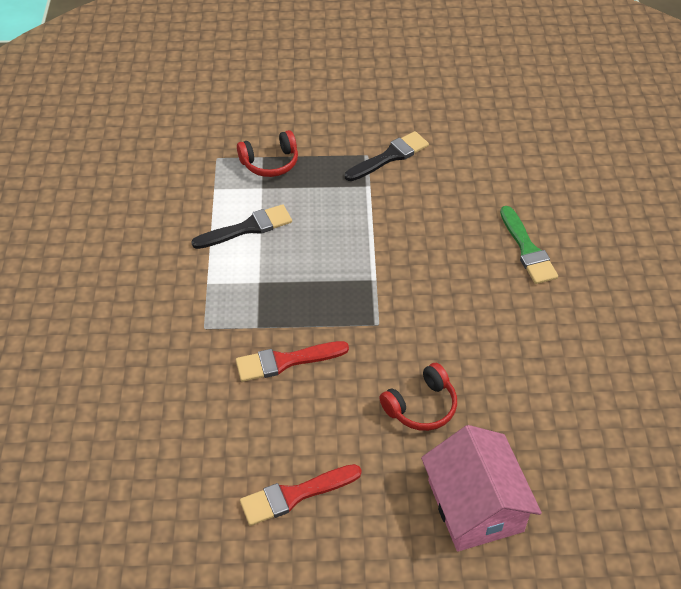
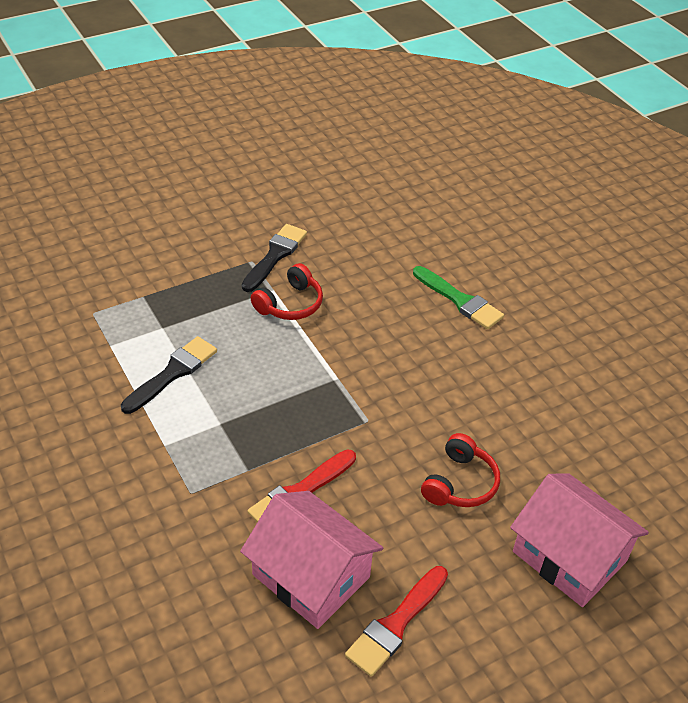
camera: 30 degrees left, 5 degrees down
(253, 429) = (311, 576): none -> pink house
(270, 162) = (155, 299): red headphones -> red headphones (290, 304)

